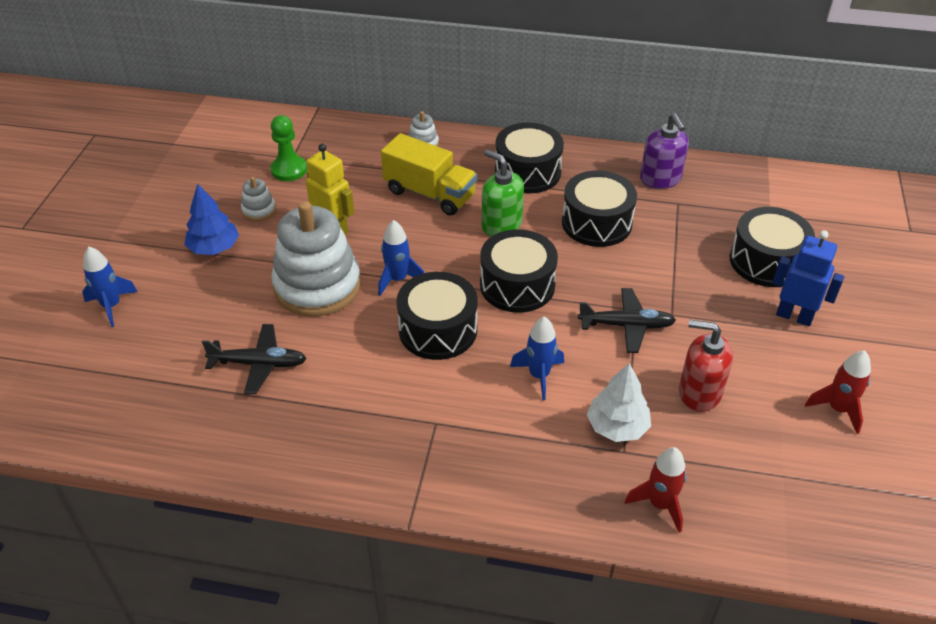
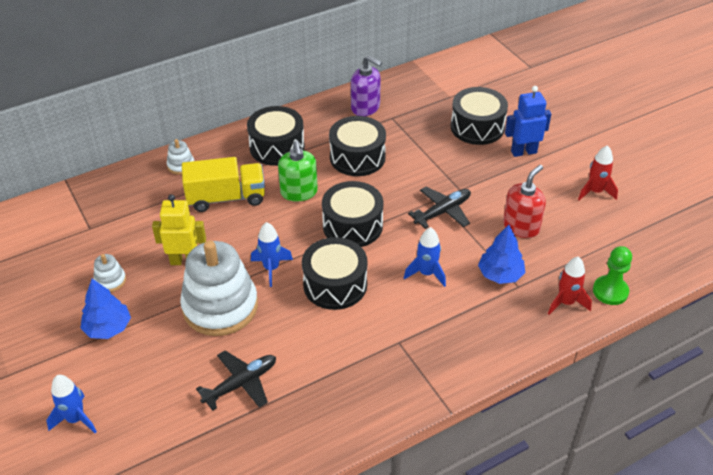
camera: 40 degrees left, 0 degrees up
(289, 170) = (98, 238): green pawn -> green pawn (610, 291)
(501, 225) = (299, 192): green soap dispenser -> green soap dispenser turned 105 degrees counterclockwise
(617, 426) = (500, 274): white tree -> blue tree
(699, 392) = (521, 226): red soap dispenser -> red soap dispenser turned 150 degrees clockwise

